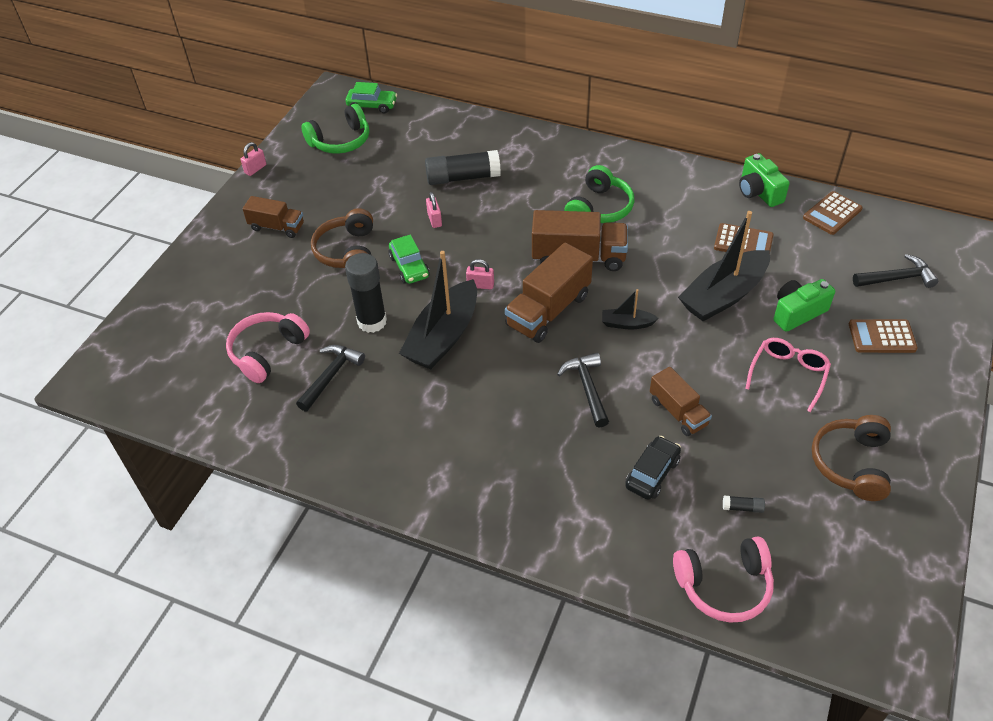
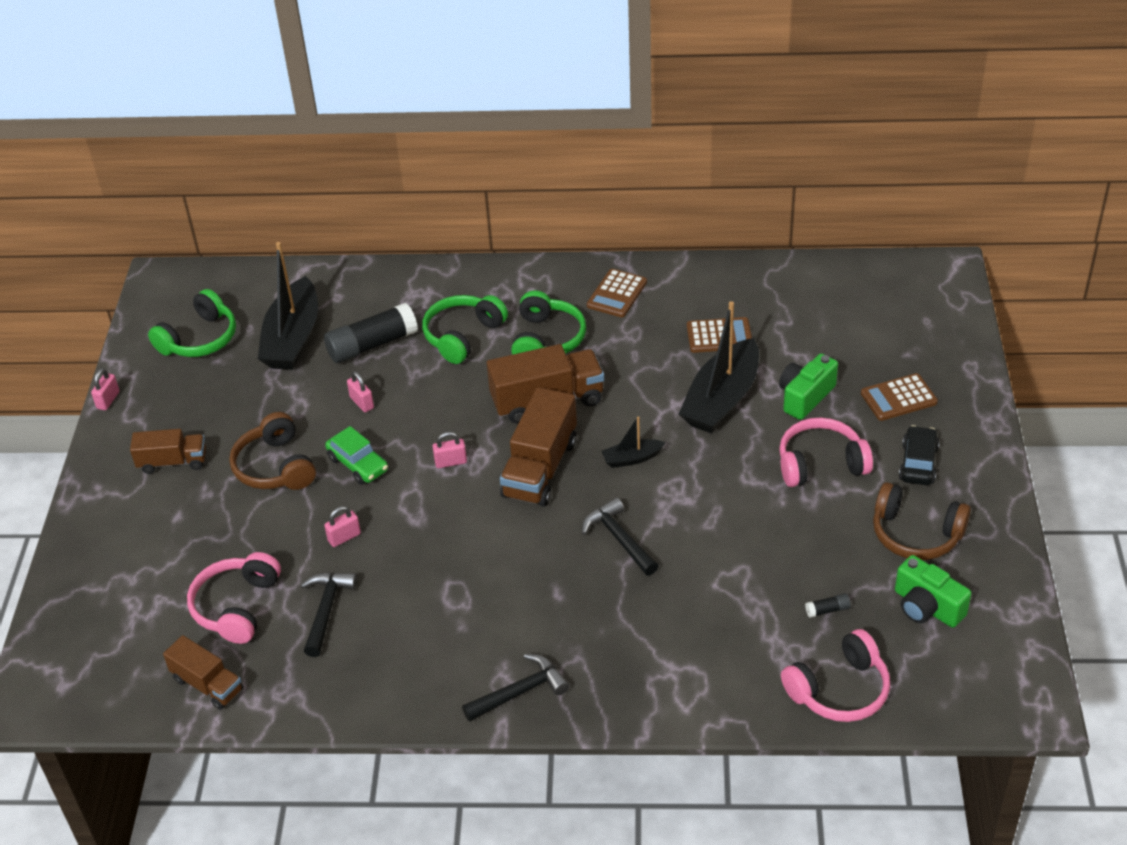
camera: 20 degrees left, 5 degrees down
(372, 106) = (218, 286): green car -> none
(372, 321) = (344, 537): black glue stick -> pink padlock
(443, 336) = (435, 530): black boat -> black boat (293, 338)
(535, 188) = (462, 336): none -> green headphones
(652, 473) = (724, 605): black car -> black car (918, 463)
(678, 412) = (724, 535): brown truck -> brown truck (207, 684)
(759, 192) = (714, 276): green camera -> green camera (926, 607)
(788, 374) = (820, 463): pink glasses -> pink headphones
(832, 213) = (800, 280): brown calculator -> brown calculator (617, 294)
(851, 464) = (916, 534): brown headphones -> brown headphones turned 60 degrees counterclockwise
(897, 278) = (891, 332): black hammer -> black hammer (520, 692)

